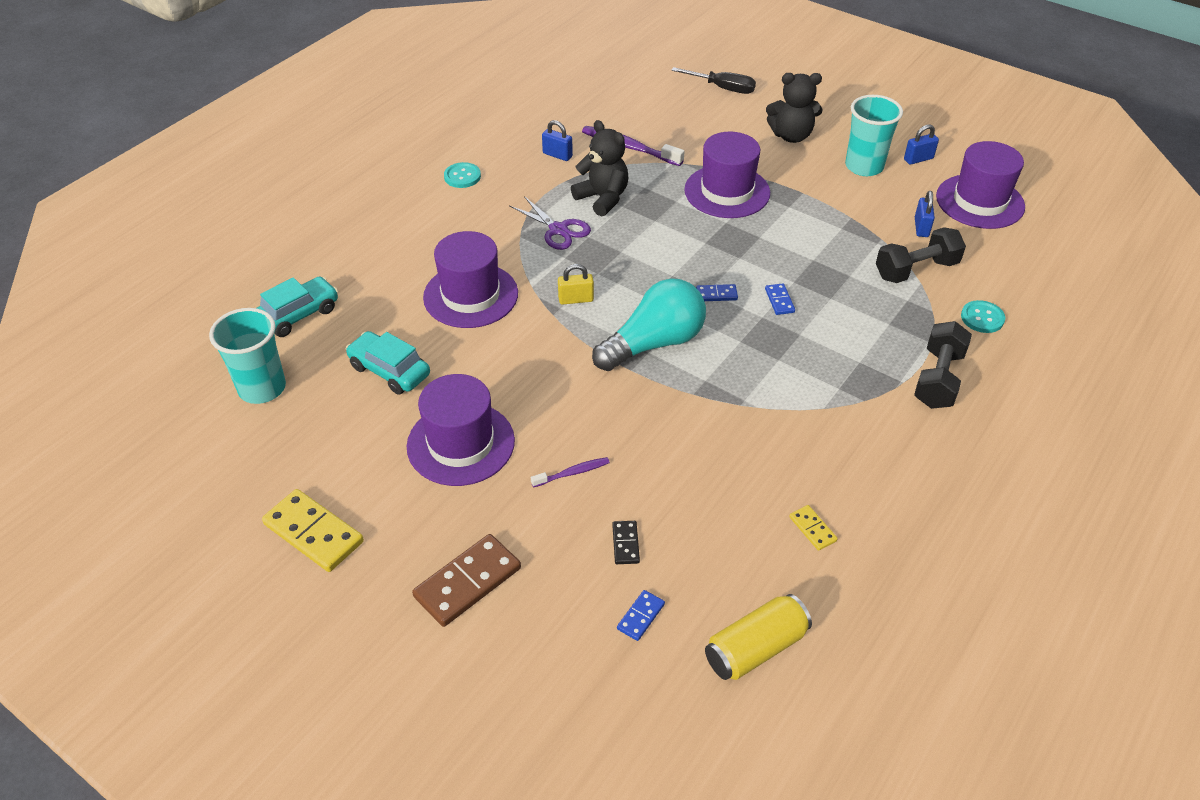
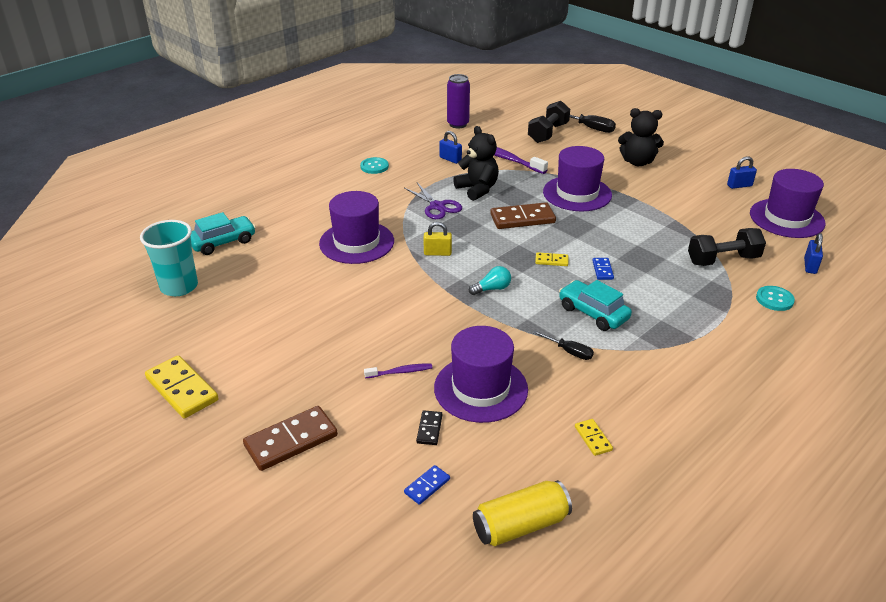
camera: 10 degrees right, 10 degrees down
(389, 371) = (278, 285): turquoise car -> turquoise car (593, 313)
(461, 443) = (317, 341): purple hat -> purple hat (480, 388)
(554, 98) = (458, 124): none -> purple can
(654, 343) = (492, 289): turquoise light bulb -> turquoise light bulb, size x0.44
(668, 236) = (522, 218): none -> brown domino
(716, 294) = (551, 261): blue domino -> yellow domino
(763, 419) = (569, 352): none -> black screwdriver
(864, 166) = (693, 187): turquoise cup -> none
(921, 227) = (733, 231): blue padlock -> blue padlock (810, 266)
(938, 379) = (727, 339): black dumbbell -> black dumbbell (548, 133)

